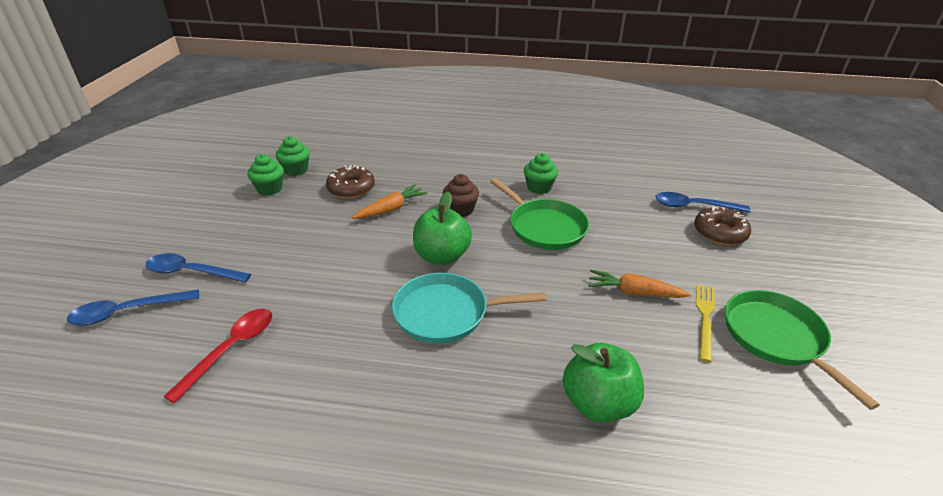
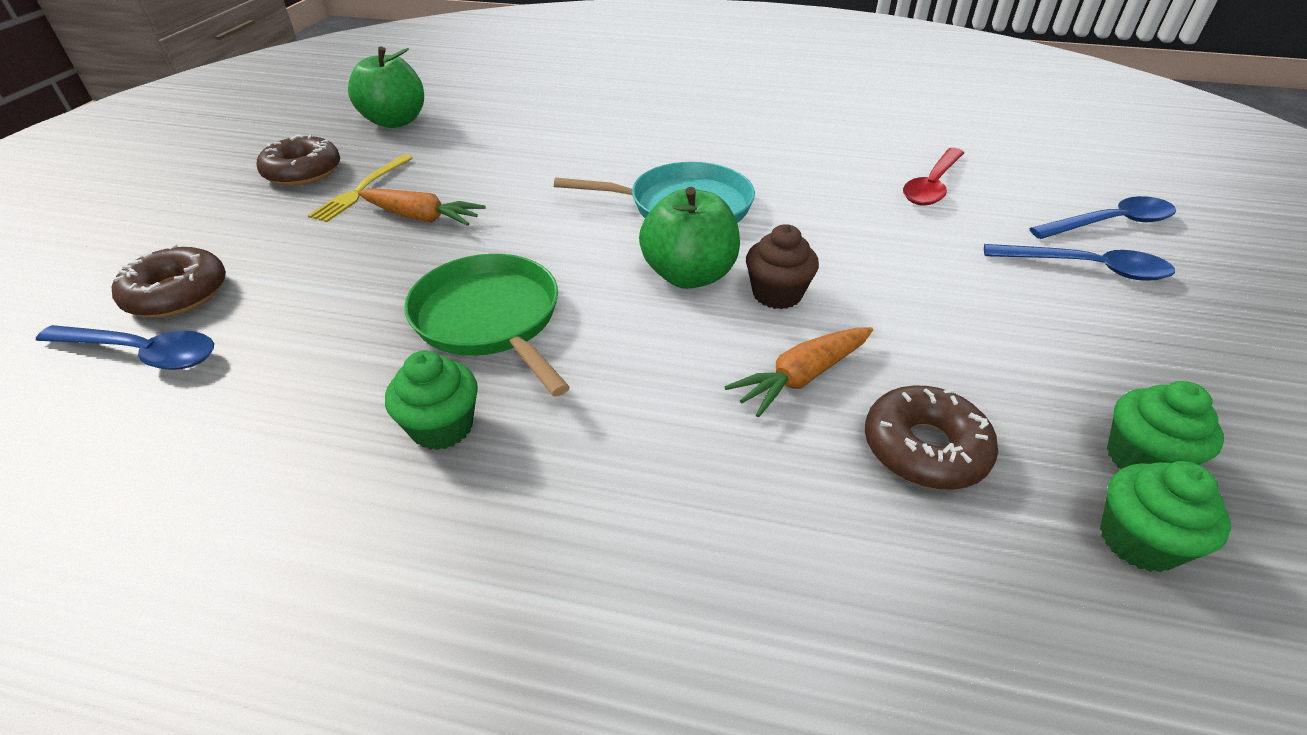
camera: 175 degrees left, 5 degrees up
(460, 210) = (647, 368): brown cupcake -> brown cupcake (777, 294)
(598, 403) = (541, 139): green apple -> green apple (395, 121)
(776, 337) = (303, 172): green pan -> brown donut

